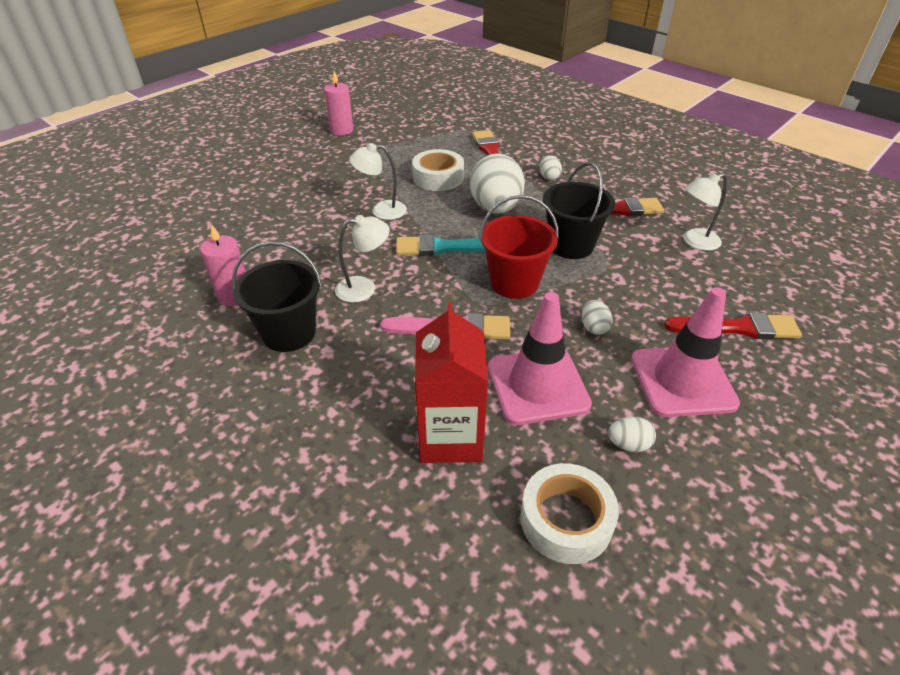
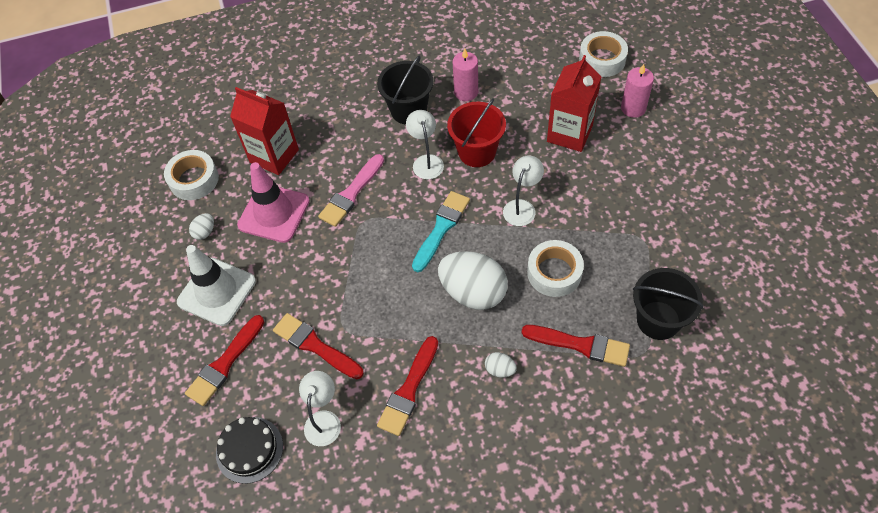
camera: 125 degrees right, 15 degrees up
(144, 217) = (602, 59): none -> white tape
(268, 209) = (569, 133): none -> red carton
(341, 130) = (703, 230): pink candle -> pink candle (633, 108)
(364, 288) = (426, 161): white lamp -> white lamp turned 150 degrees clockwise
(514, 283) = (369, 252): red bucket -> red bucket (477, 152)
(571, 245) = (385, 318): black bucket -> black bucket (658, 320)
(594, 327) = (293, 273): white egg -> none
(645, 275) = (315, 346): none -> red brush
(682, 381) = (217, 291): pink traffic cone -> white traffic cone
(774, 271) = (249, 449): none -> black cake

